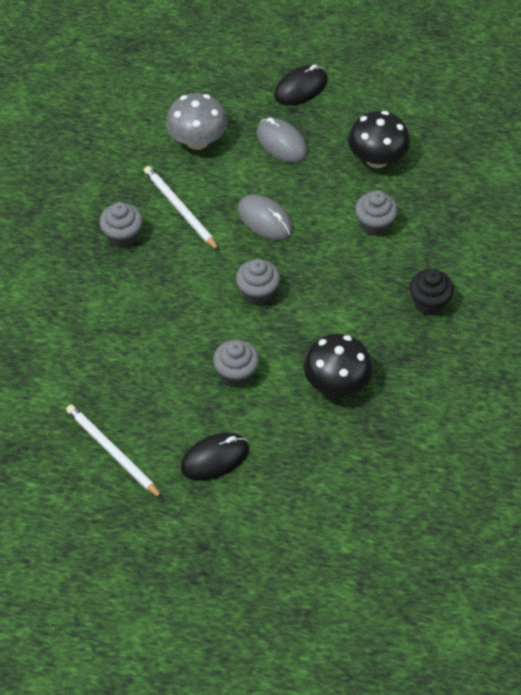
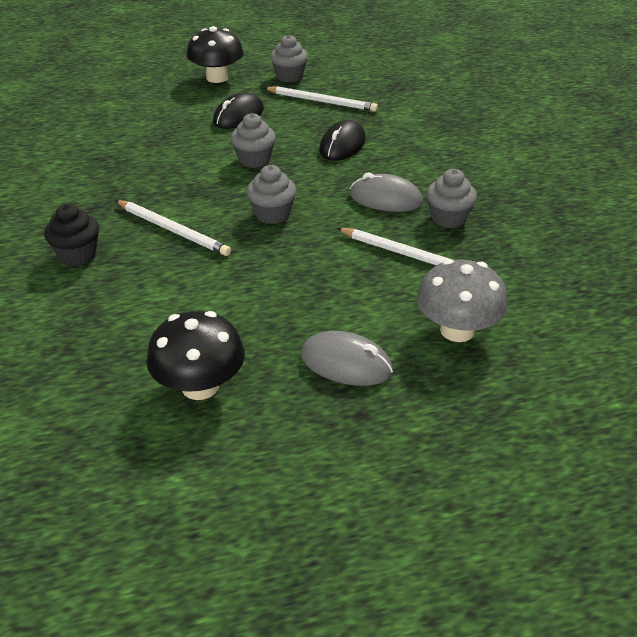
camera: 155 degrees right, 15 degrees down
(265, 220) = (308, 274): grey mouse -> grey mouse (385, 199)
(301, 88) = (372, 454): black mouse -> black mouse (342, 145)
(336, 383) = (156, 176): black mushroom -> black mushroom (217, 78)
(346, 304) = (172, 230): none -> white pencil
(375, 224) = (170, 308): grey cupcake -> grey cupcake (289, 76)

